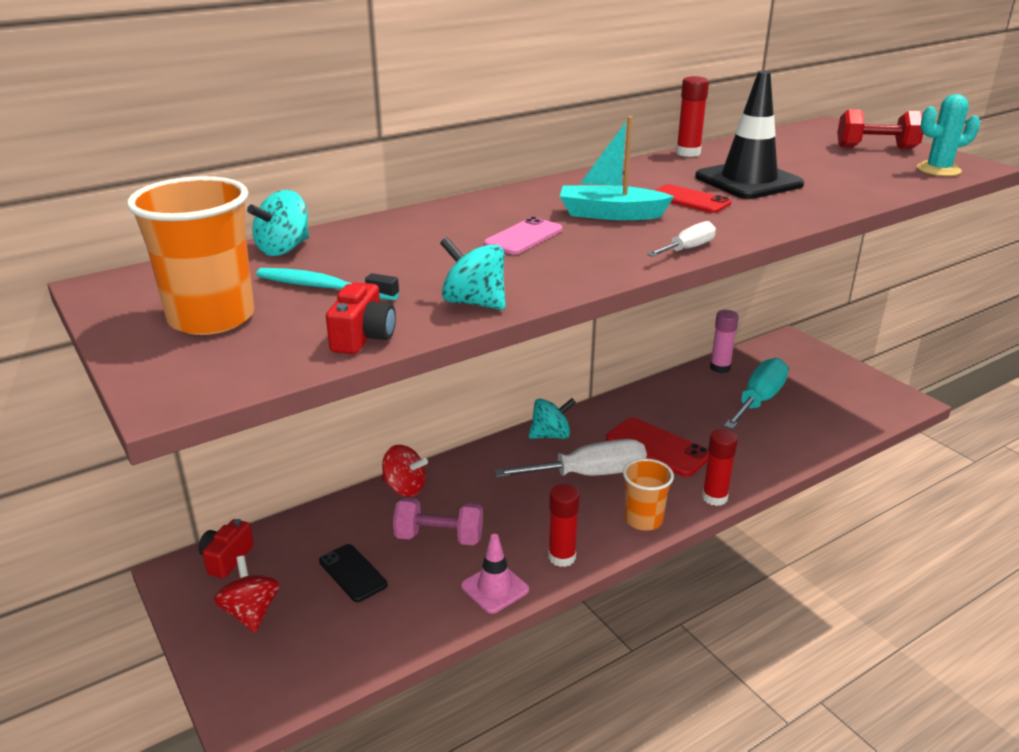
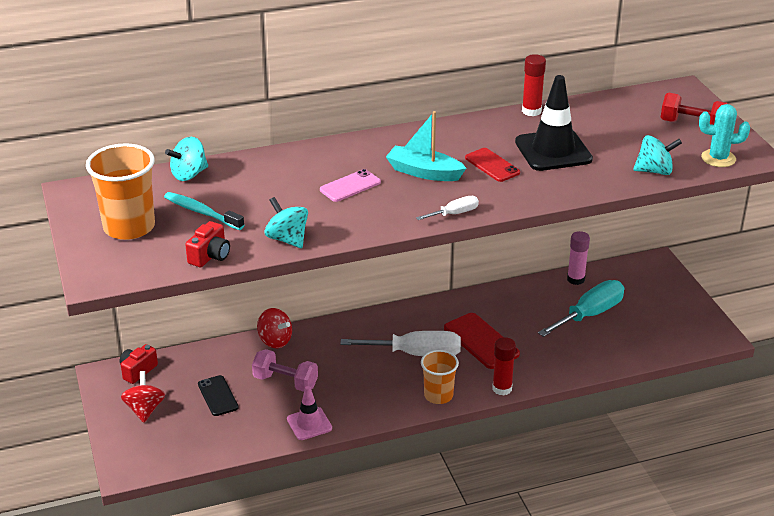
camera: 15 degrees right, 5 degrees up
(550, 435) = (402, 317): turquoise spinning top -> turquoise spinning top (654, 171)
(562, 557) = (365, 411): red glue stick -> none

